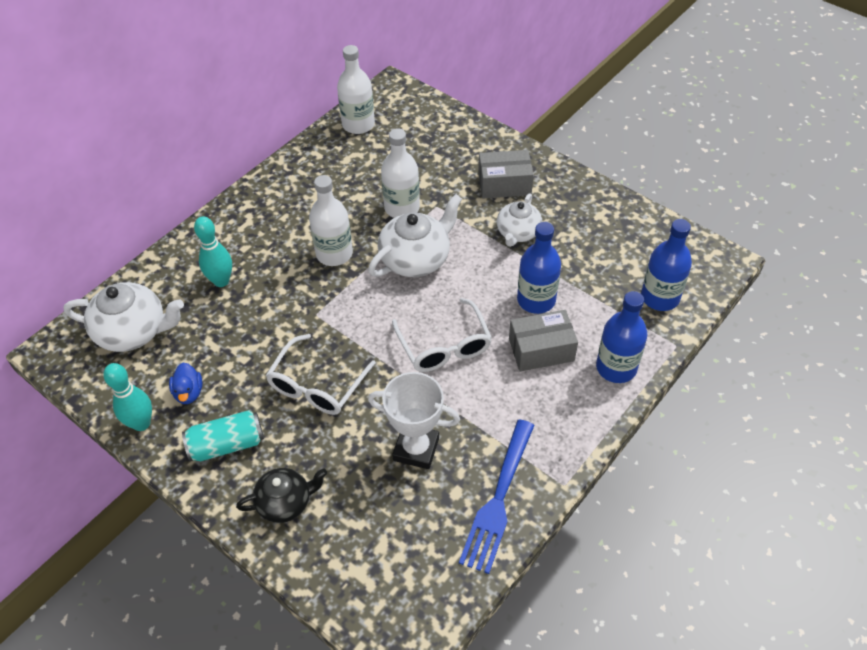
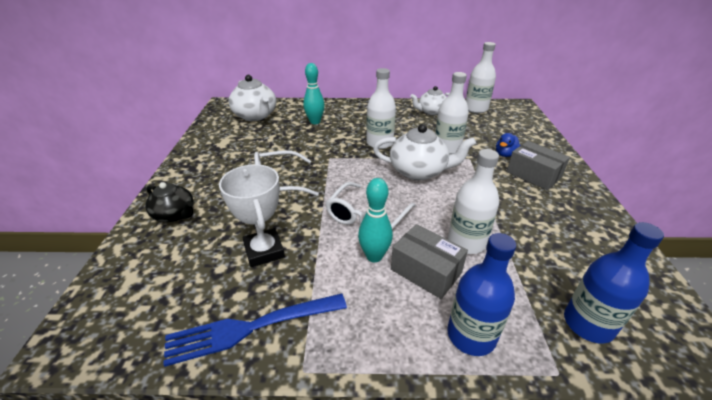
camera: 50 degrees right, 15 degrees down
(141, 423) = (198, 143): turquoise bowling pin -> turquoise bowling pin (374, 256)
(189, 392) = (231, 146): blue duck -> blue duck (505, 154)
(227, 444) = (205, 173): turquoise can -> none
(518, 233) = (507, 201): white teapot -> white teapot (431, 111)
(536, 300) = (466, 242): blue bottle -> white bottle

